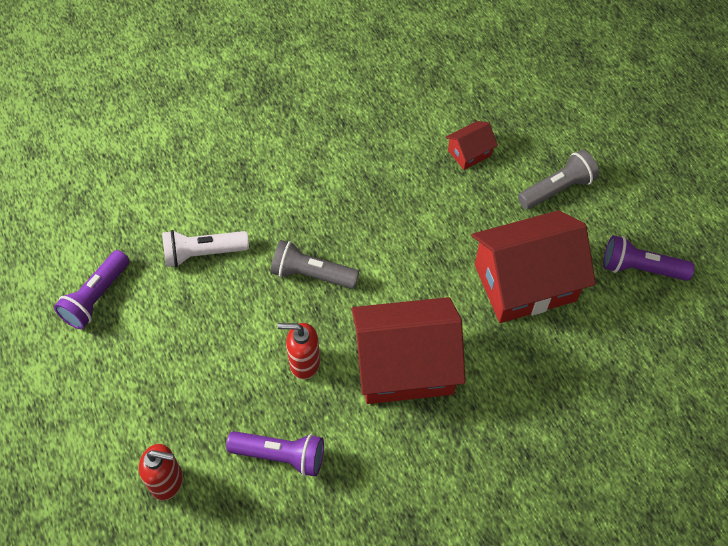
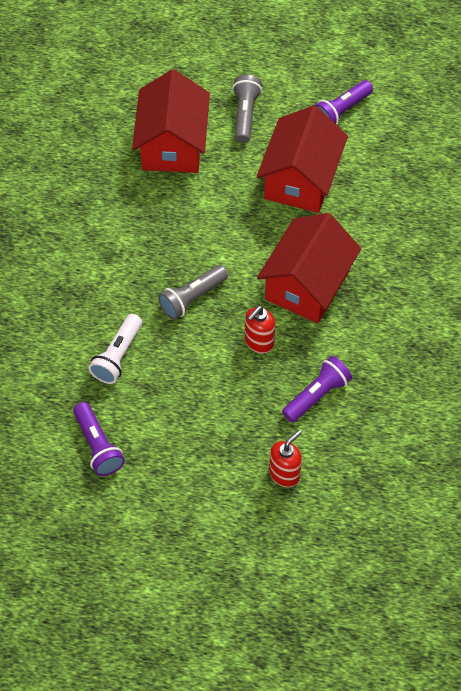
camera: 55 degrees left, 0 degrees up
(469, 153) = (173, 145): red house -> red house, size x2.26

